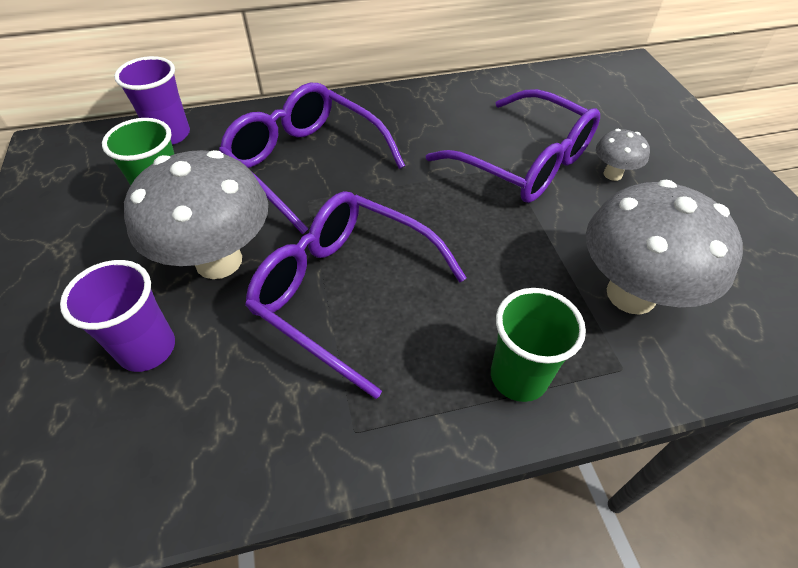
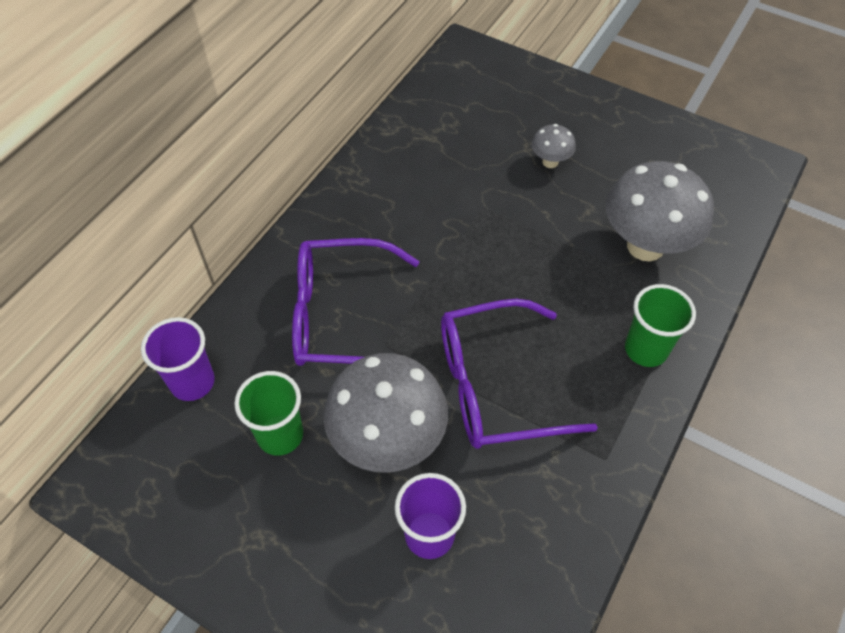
camera: 45 degrees left, 5 degrees up
(525, 162) = (488, 194): purple glasses -> none

